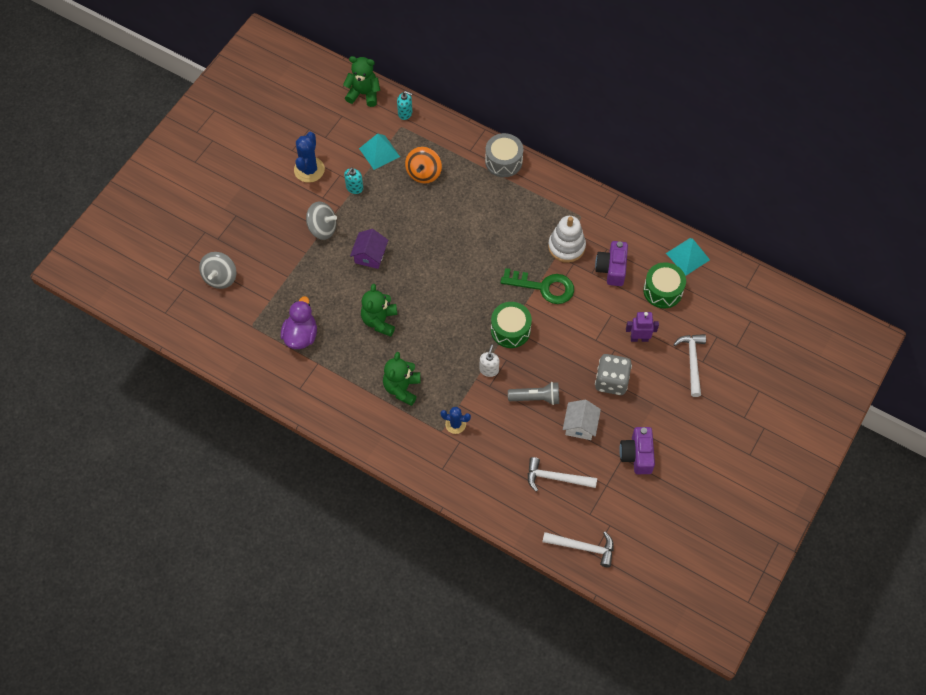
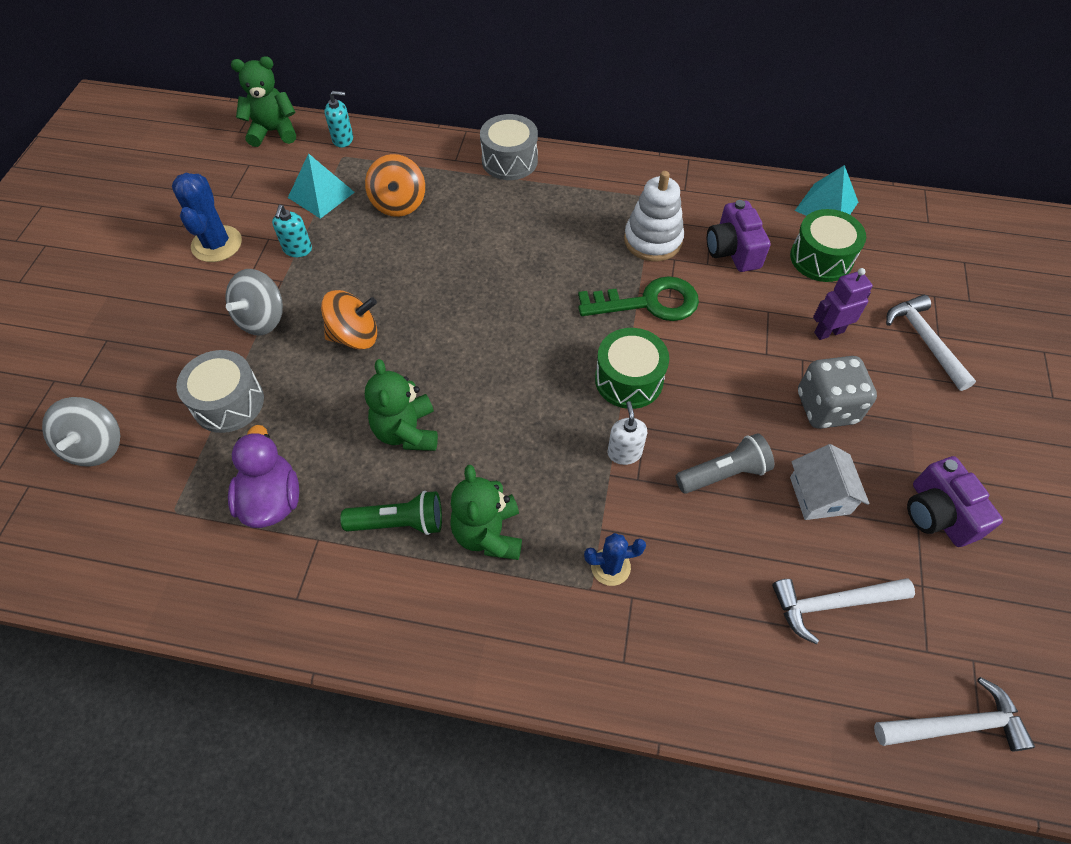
camera: 20 degrees left, 5 degrees down
(292, 274) = (228, 402): none -> grey drum
(322, 228) = (262, 319): grey spinning top -> grey spinning top turned 120 degrees clockwise
(360, 368) = (399, 522): none -> green flashlight
(370, 255) = (355, 336): purple house -> orange spinning top

